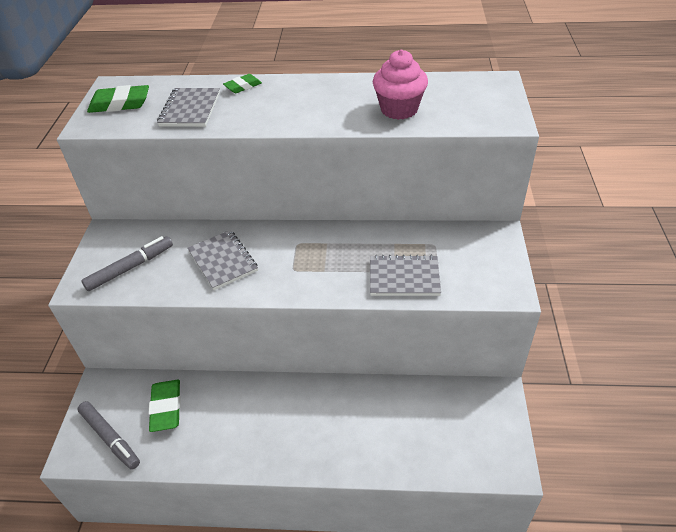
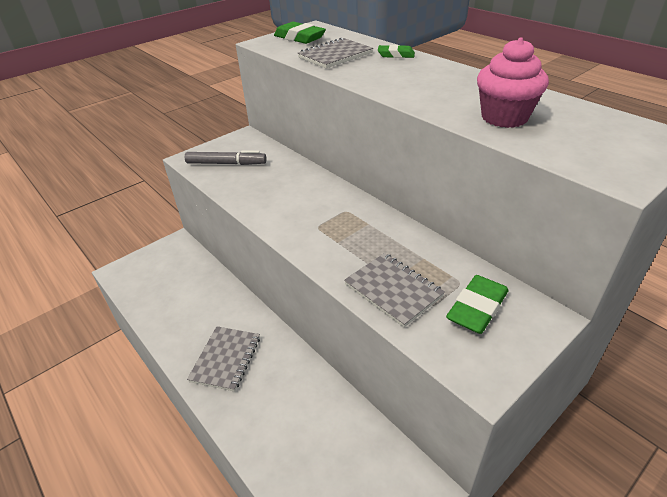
camera: 45 degrees right, 5 degrees down
(110, 437) = (143, 277): grey marker -> none
(166, 408) = (188, 283): green eraser -> green eraser (477, 308)
(223, 261) = (281, 192): grey notebook -> grey notebook (226, 359)

